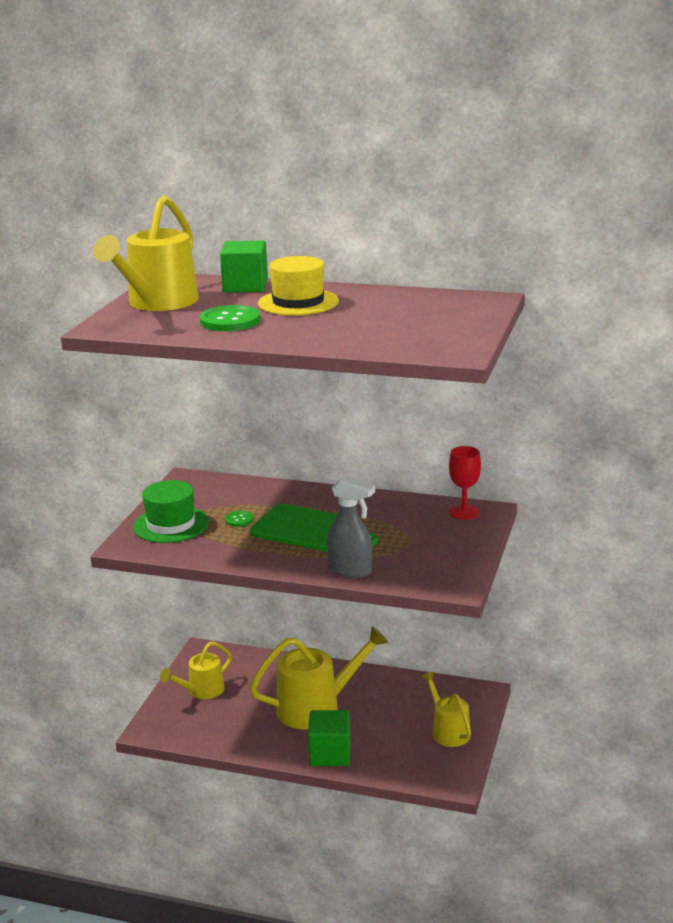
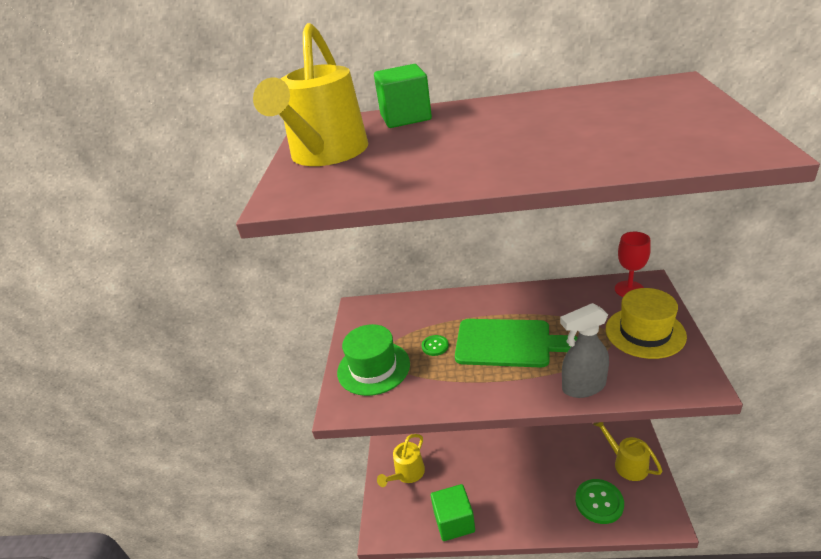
camera: 10 degrees left, 10 degrees up
(230, 321) = (429, 160): green button -> green button (599, 502)
(298, 302) = (481, 124): yellow hat -> yellow hat (645, 332)
(317, 707) = (509, 466): yellow watering can -> none
(330, 754) = (547, 516): green cube -> green cube (454, 522)
(351, 570) = (583, 387): grey spray bottle -> grey spray bottle turned 150 degrees clockwise

